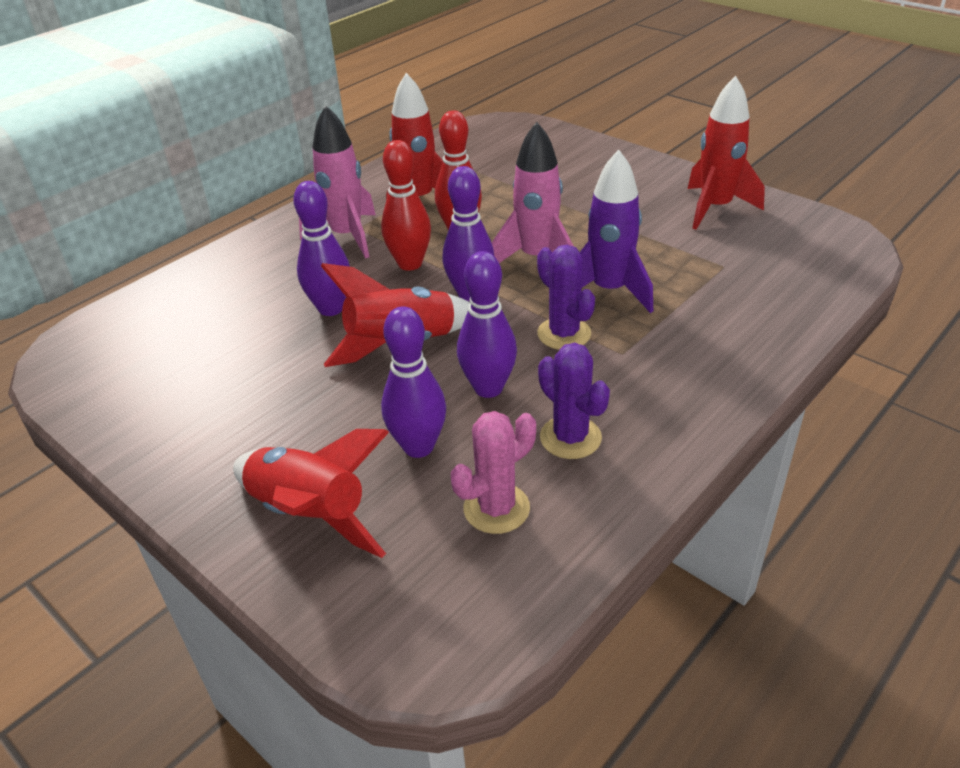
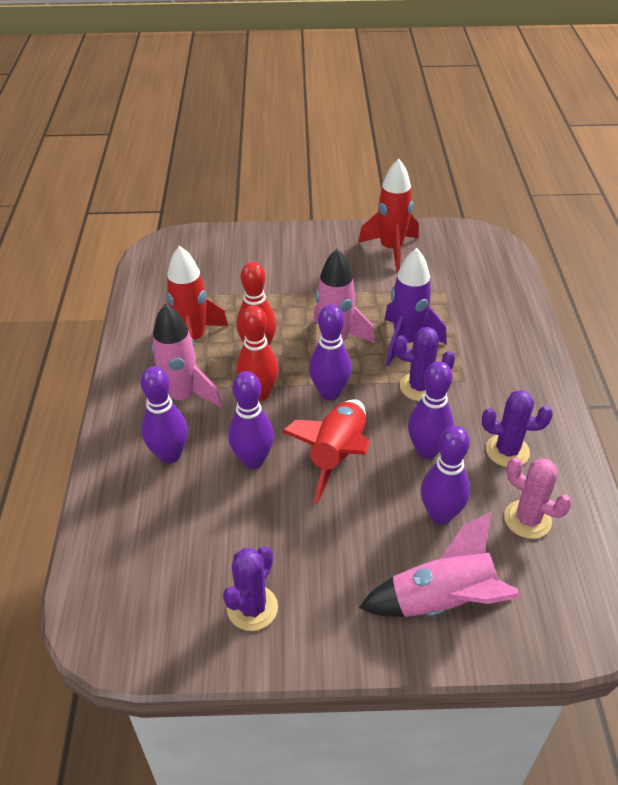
camera: 45 degrees left, 5 degrees up
(170, 410) = (252, 608): none -> purple cactus
(278, 270) = (169, 455): none -> purple bowling pin
(310, 515) = (442, 601): red rocket -> pink rocket
(496, 508) = (527, 519): pink cactus -> pink cactus turned 60 degrees counterclockwise

